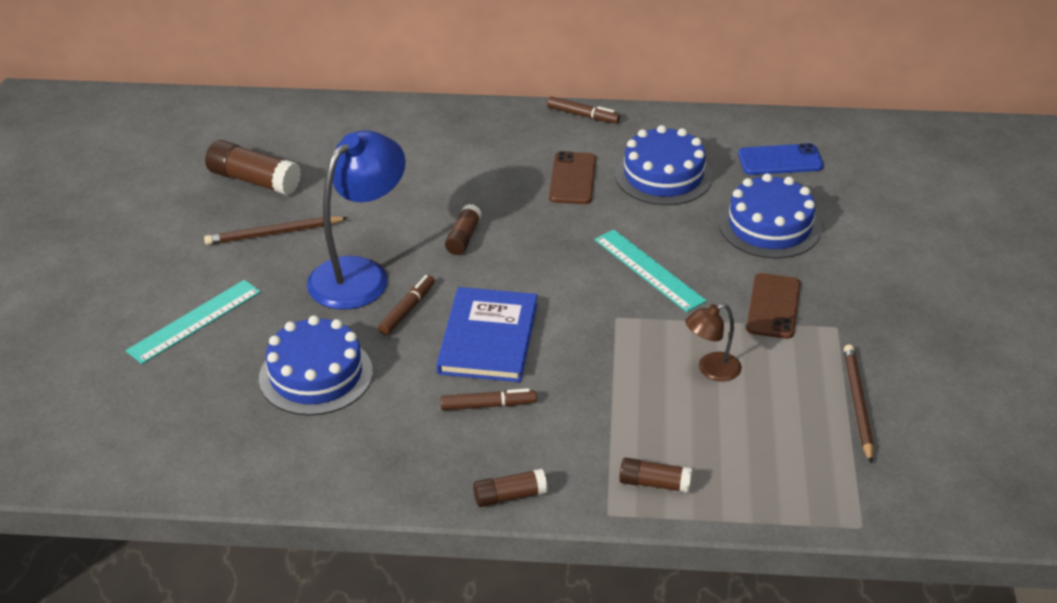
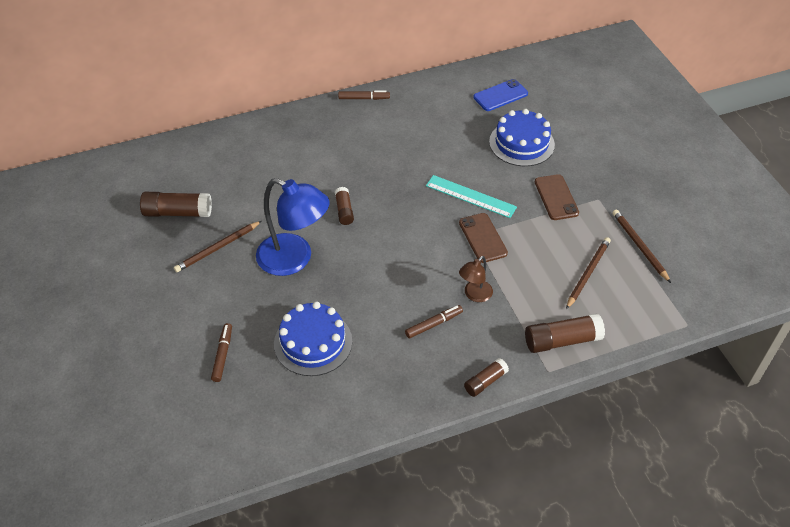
camera: 25 degrees left, 10 degrees up
(195, 321) = (206, 332): turquoise ruler -> none
(360, 274) = (294, 259): blue lamp -> blue lamp turned 105 degrees clockwise
(407, 310) = (341, 275): brown marker -> brown marker (222, 355)
(488, 338) = (404, 277): blue book -> none
(573, 179) = (386, 146): brown phone -> brown phone (483, 238)
(654, 483) = (562, 340): brown glue stick -> brown glue stick, size x1.66
(663, 176) = (439, 127): blue cake -> none
(711, 370) = (547, 252): brown lamp -> brown lamp (474, 295)
(753, 413) = (587, 273): none -> brown pencil

